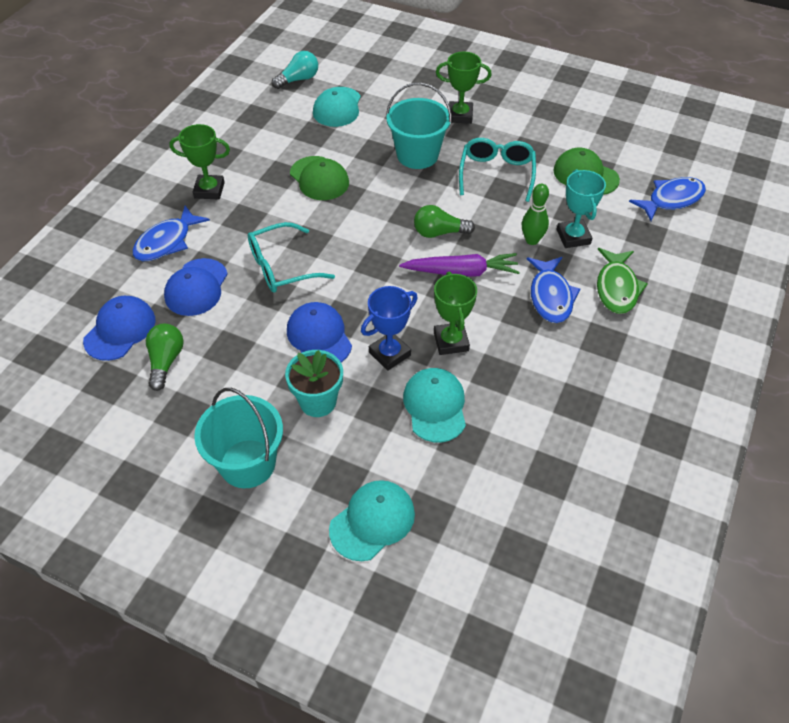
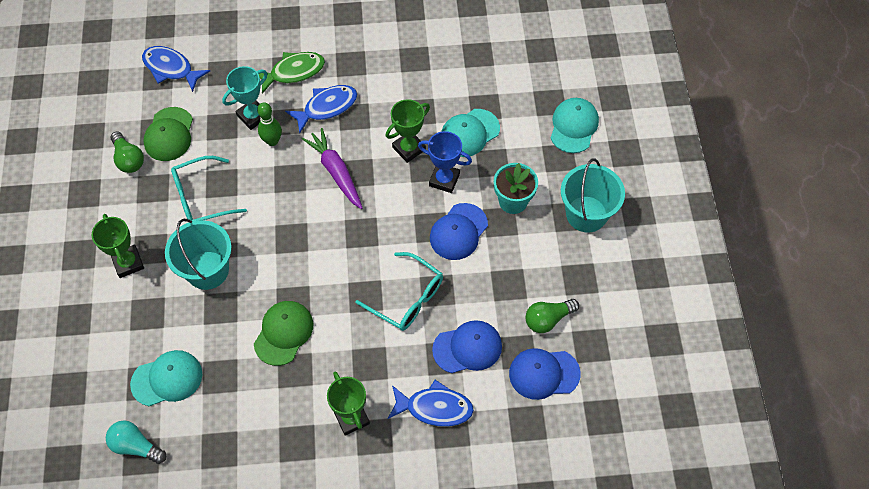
camera: 120 degrees left, 10 degrees up
(372, 521) = (573, 126): turquoise cap -> turquoise cap turned 90 degrees clockwise
(439, 232) = (300, 206): green light bulb -> green light bulb (129, 159)

